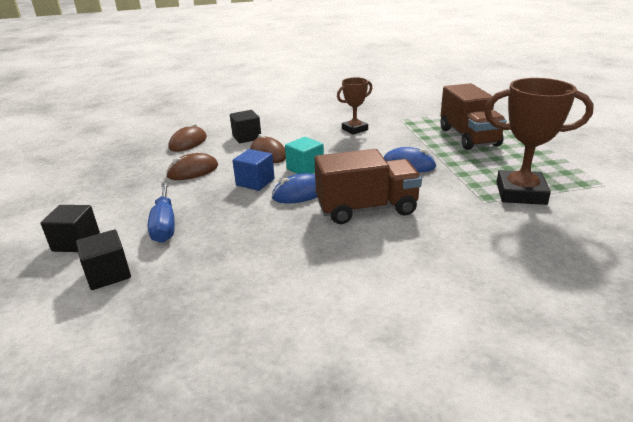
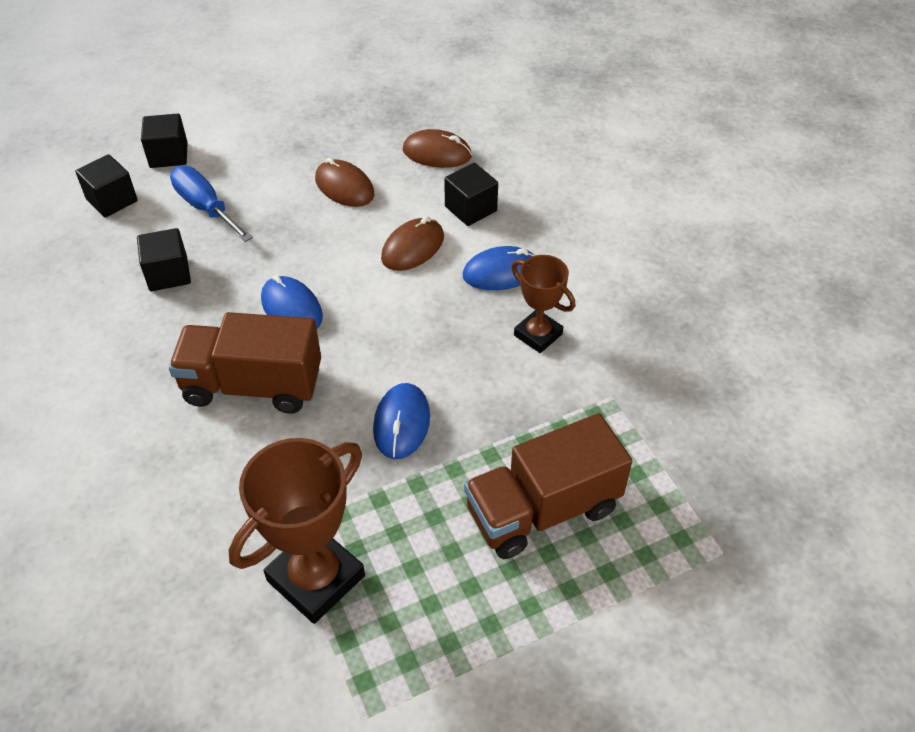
camera: 75 degrees right, 20 degrees up
(164, 224) = (205, 207): blue screwdriver -> blue screwdriver turned 75 degrees clockwise
(232, 242) = (168, 274): none -> black cube
(255, 182) = (319, 256): blue cube -> none
(304, 134) = (501, 272): none -> blue mouse
(305, 169) = (367, 299): turquoise cube -> none
(366, 209) = (253, 385): brown truck -> brown truck turned 120 degrees clockwise
(520, 193) = (316, 578): brown trophy -> brown trophy turned 45 degrees clockwise

